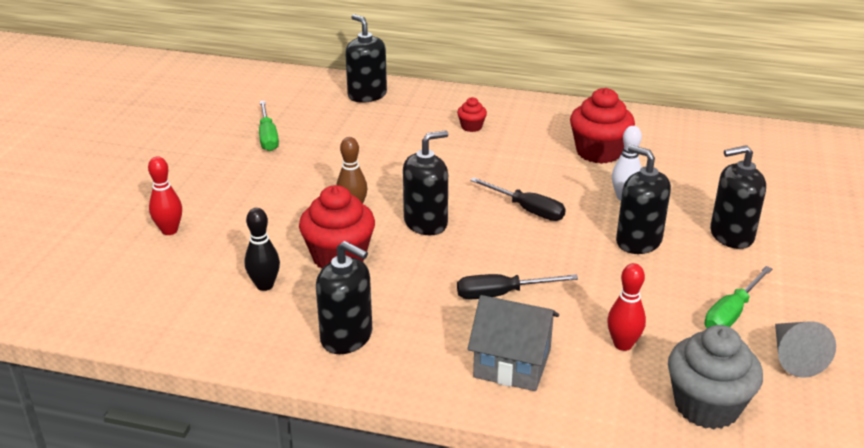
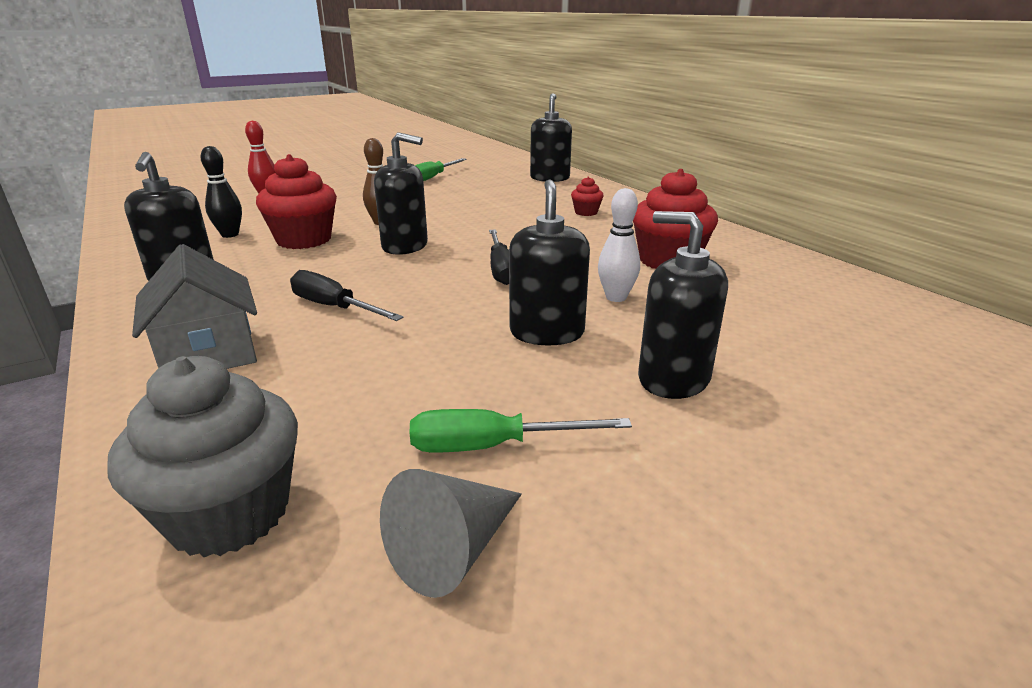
camera: 45 degrees right, 5 degrees down
(623, 344) = (317, 398): red bowling pin -> none

